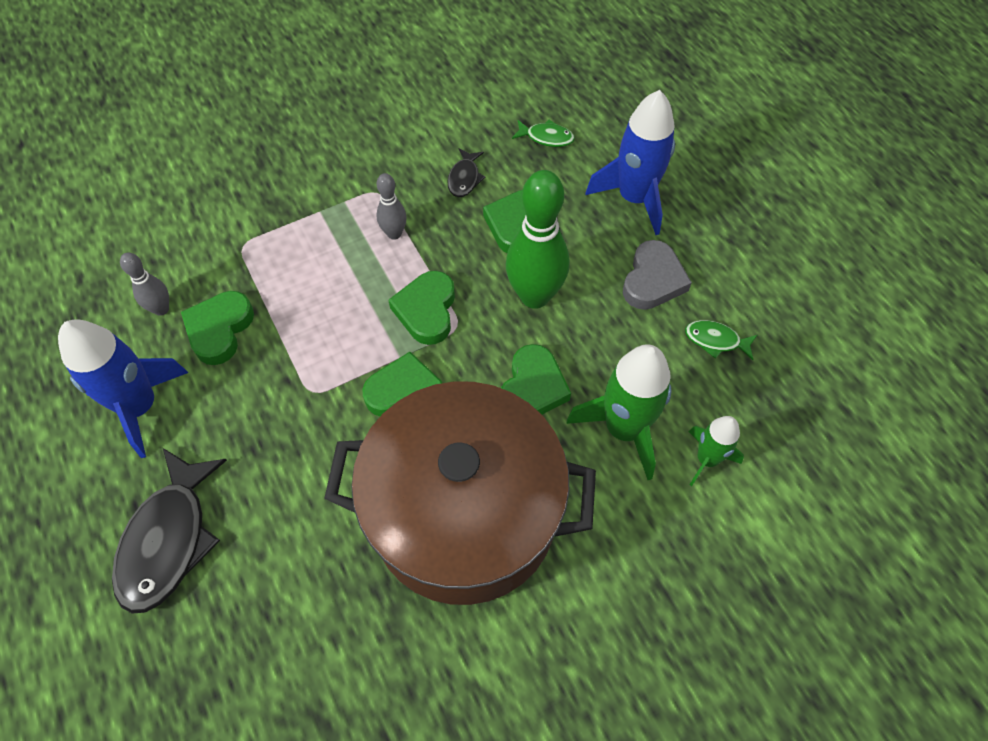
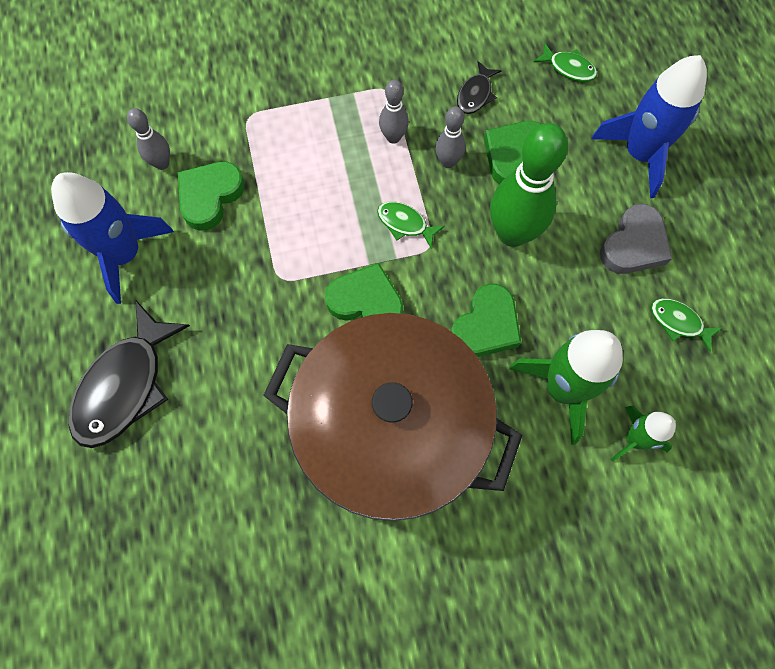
camera: 15 degrees right, 10 degrees up
(426, 310) = (405, 223): green heart -> green fish
(454, 244) = (448, 162): none -> grey bowling pin

